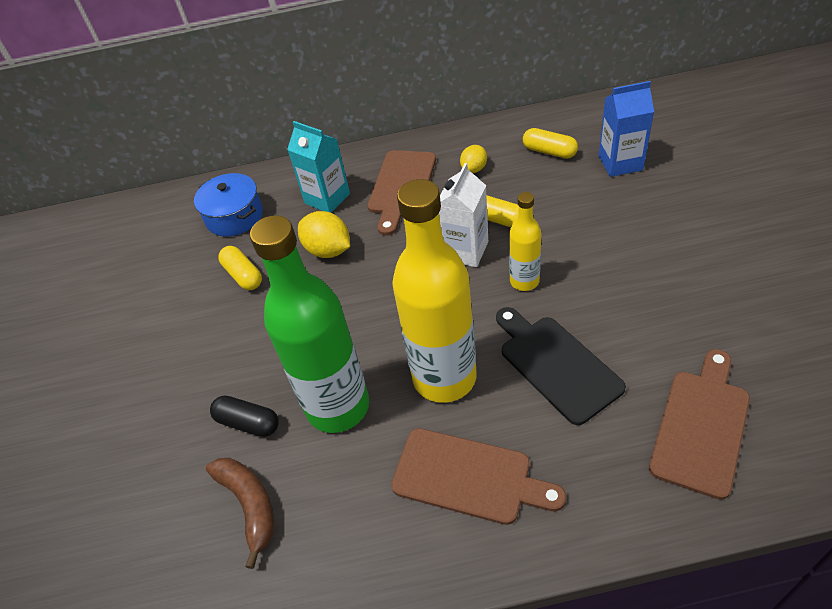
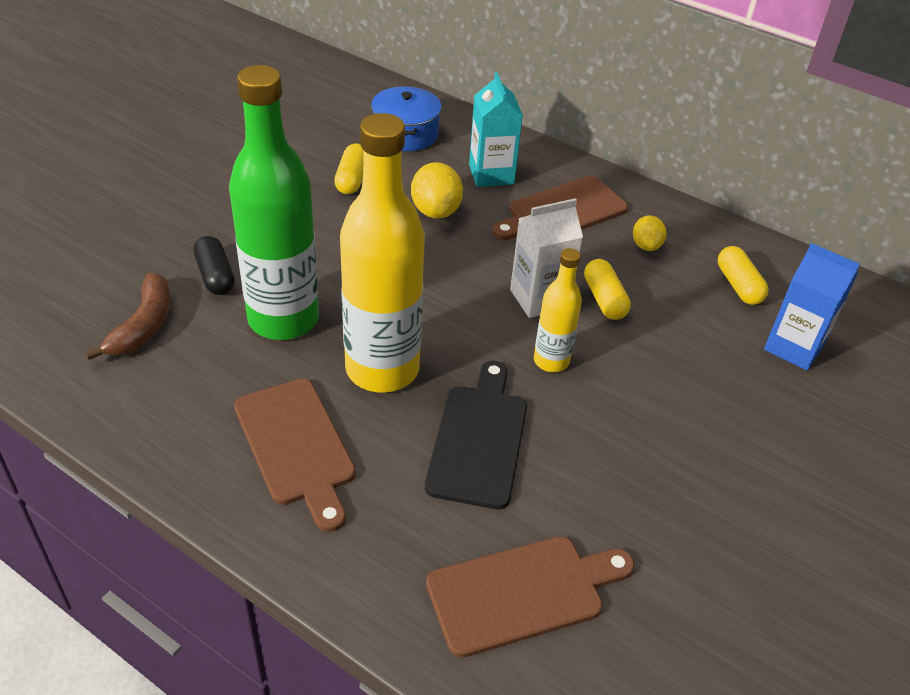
camera: 35 degrees right, 5 degrees down
(474, 169) = (646, 246): yellow lemon -> yellow lemon turned 75 degrees counterclockwise

